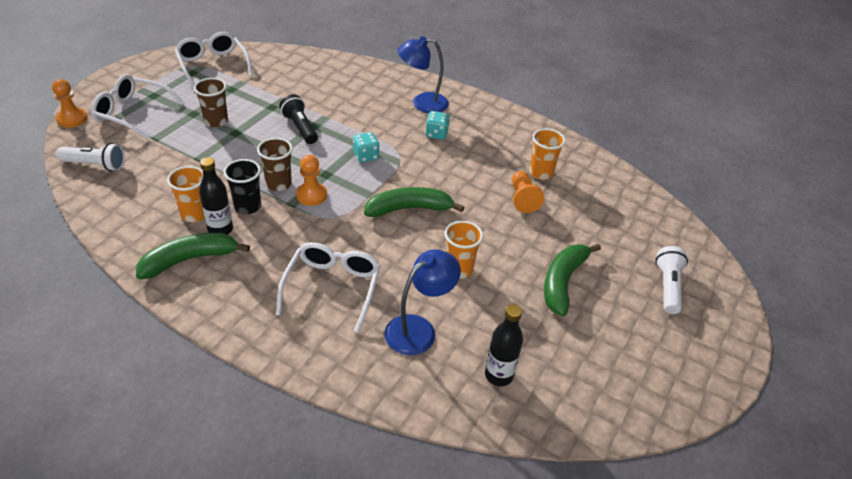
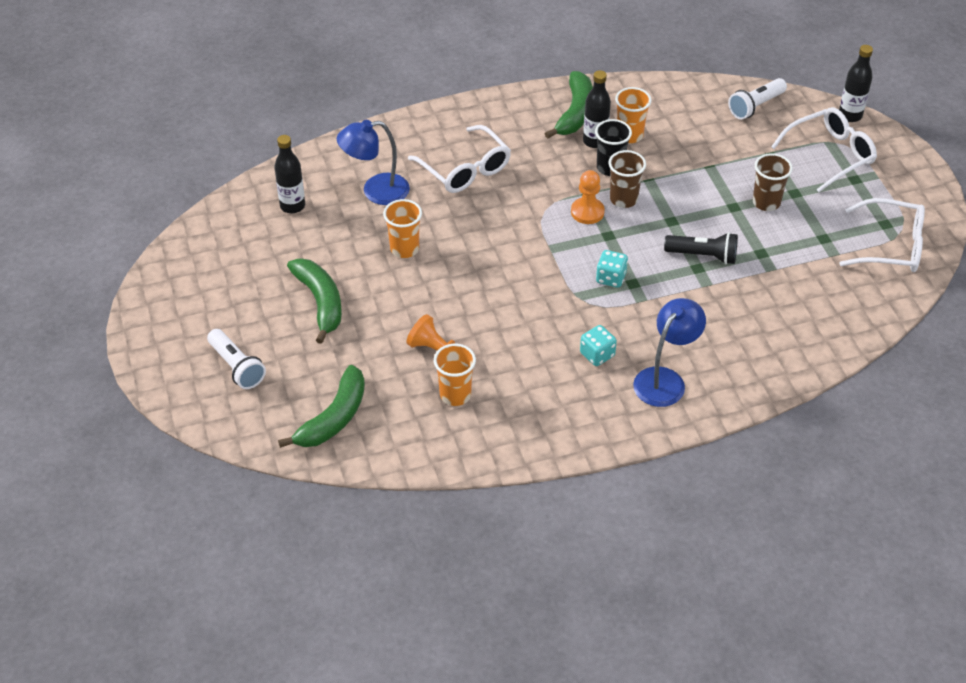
camera: 135 degrees right, 5 degrees up
(72, 119) = (850, 115): orange pawn -> black bottle
(409, 209) = (506, 263): green banana -> green banana (334, 418)
(418, 329) = (376, 191): blue lamp -> blue lamp turned 75 degrees clockwise

